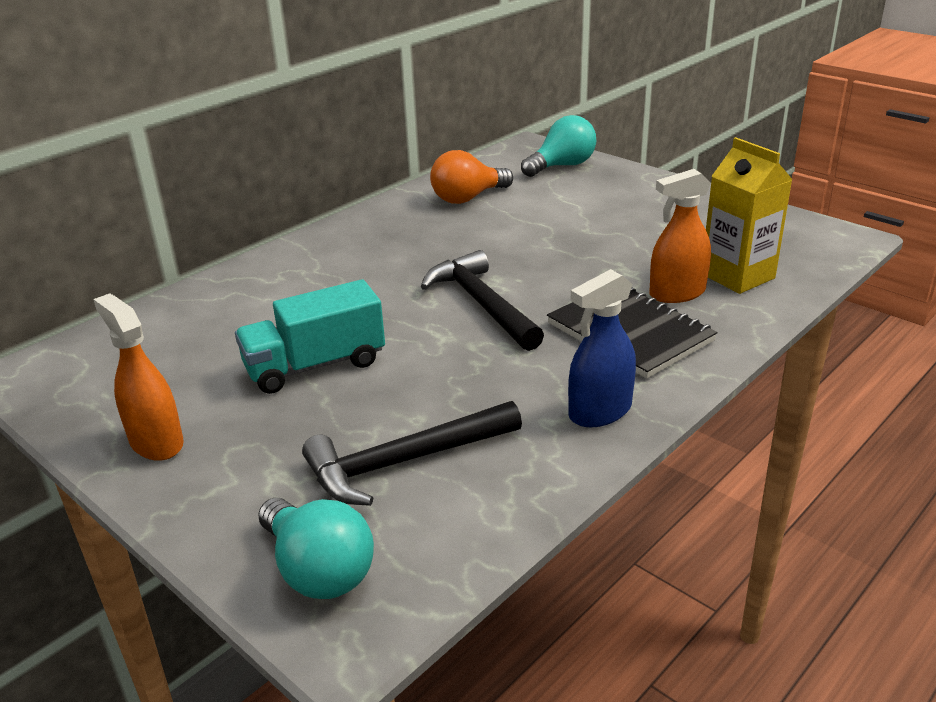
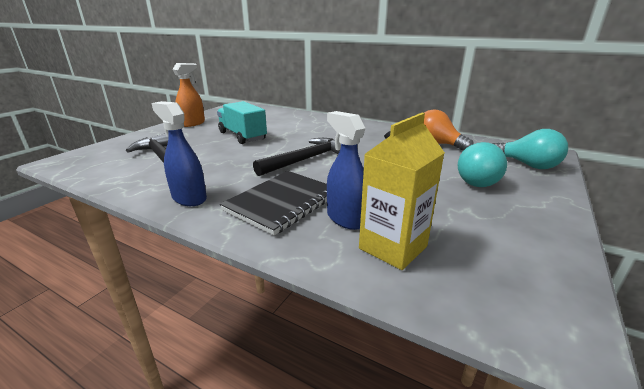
camera: 75 degrees right, 5 degrees down
(318, 570) = (100, 153): turquoise light bulb -> turquoise light bulb (479, 181)
(677, 293) = (346, 218): orange spray bottle -> blue spray bottle

